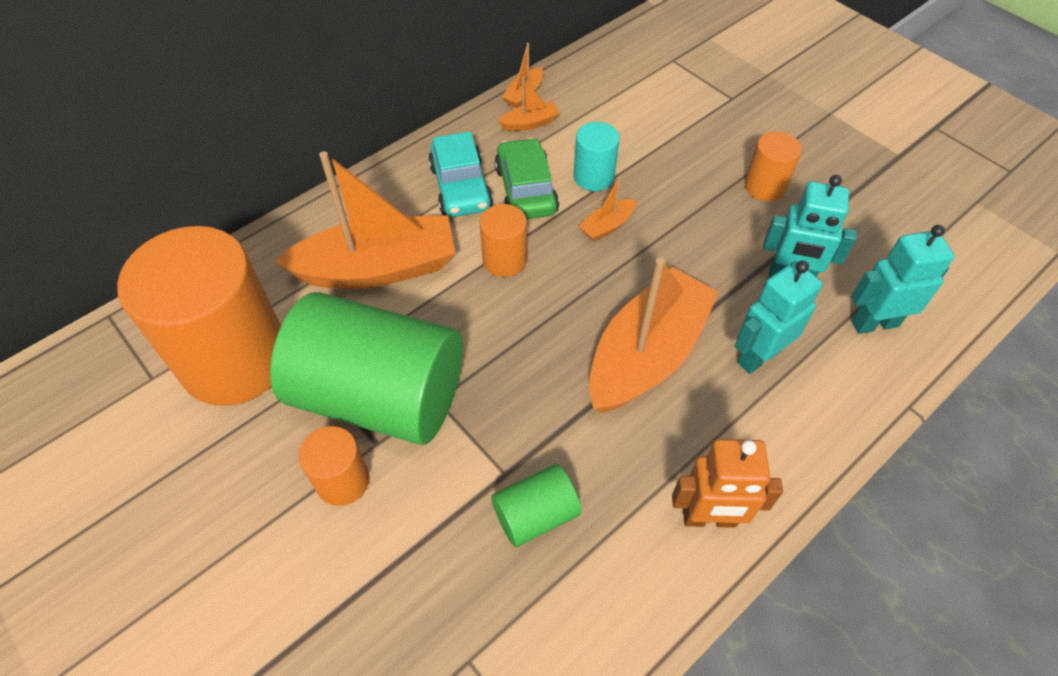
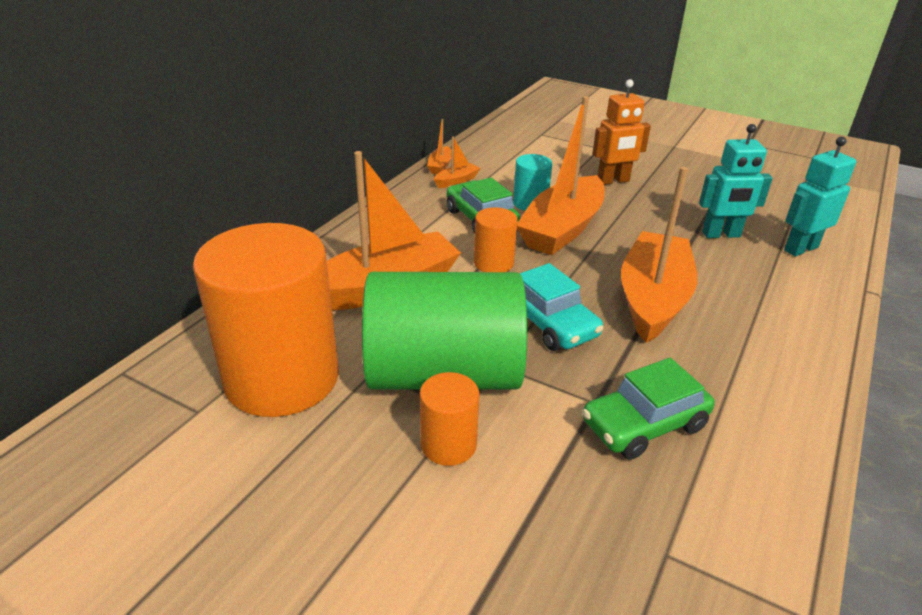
camera: 20 degrees left, 20 degrees down
(461, 187) = (425, 226): turquoise car -> turquoise car (550, 323)
(535, 515) = (644, 425): green cylinder -> green car
(607, 226) = (562, 229): orange boat -> orange boat, size x2.40
(709, 518) = (785, 391): orange robot -> orange robot (613, 181)
(758, 356) = (736, 283): turquoise robot -> none
(765, 186) = (661, 189): orange cylinder -> none

